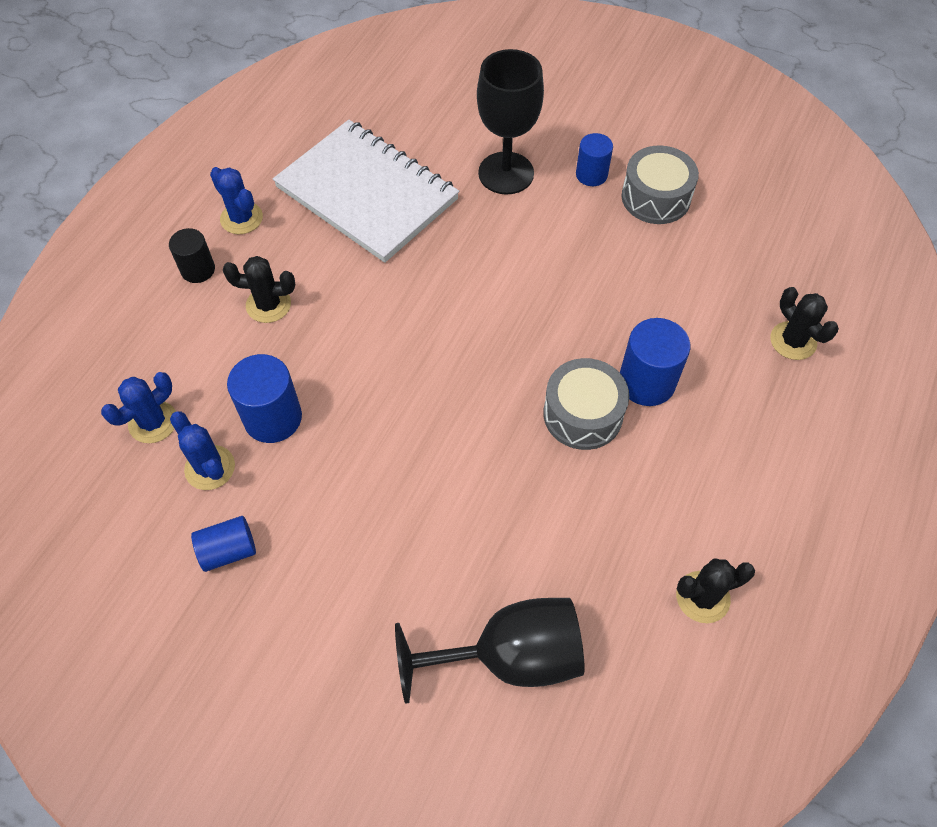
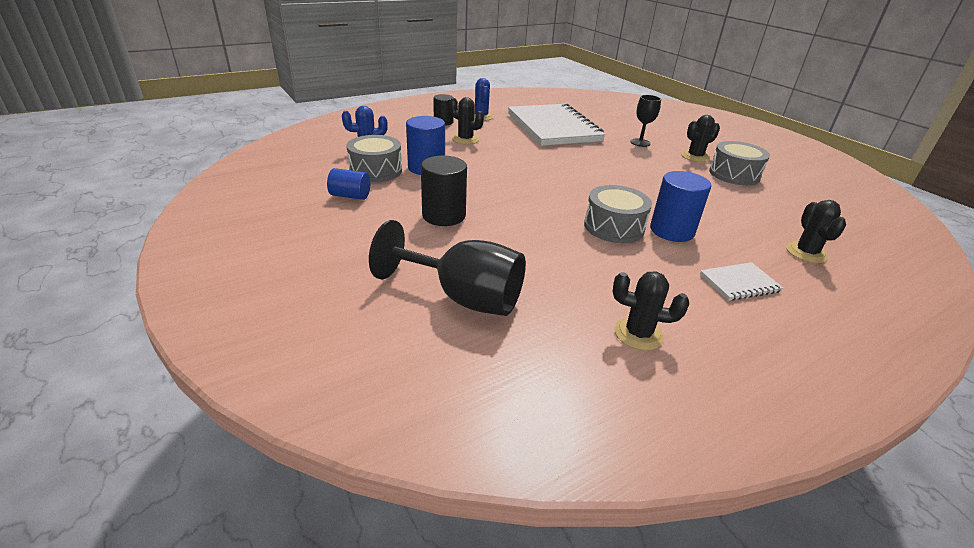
camera: 30 degrees right, 25 degrees down
(210, 468) = (376, 170): blue cactus -> grey drum
(379, 517) = (444, 215): none -> black cylinder
(506, 173) = (640, 142): black goblet -> black goblet, size x0.55
(591, 175) = (695, 157): blue cylinder -> black cactus
(753, 445) = (739, 283): none -> white notebook

